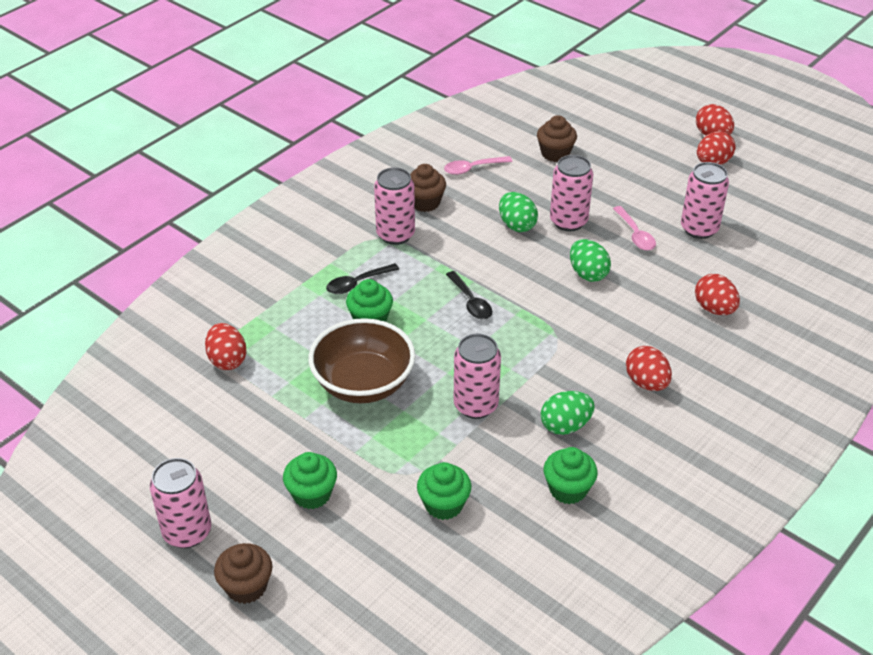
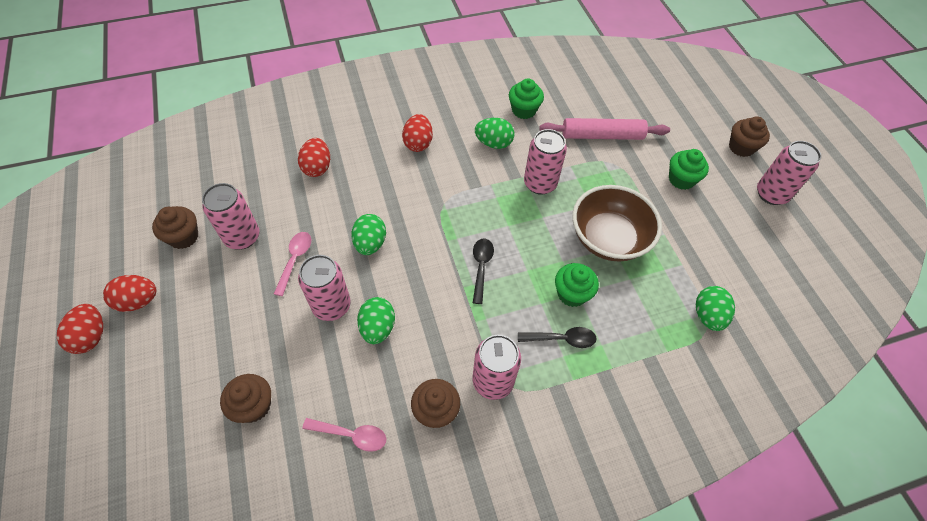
camera: 150 degrees left, 15 degrees up
(227, 360) = (708, 316): red egg -> green egg
(444, 505) = (602, 136): green cupcake -> pink rolling pin
(744, 208) = (183, 237): none -> brown cupcake

